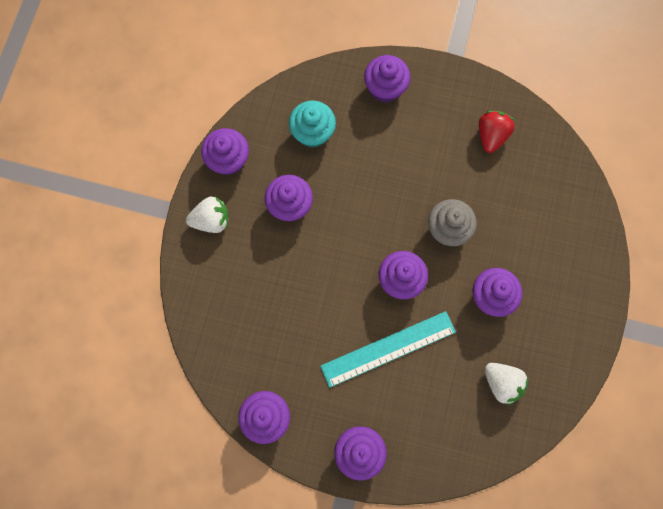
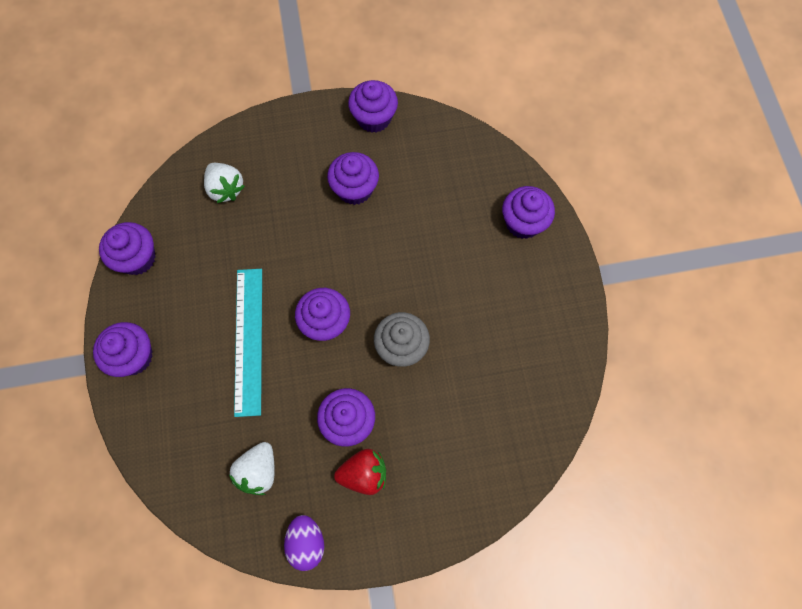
camera: 65 degrees right, 5 degrees down
(211, 220) = (307, 130): white strawberry -> white strawberry (226, 189)
(312, 133) = (439, 177): turquoise cupcake -> none
(388, 349) = (249, 340): turquoise ruler -> turquoise ruler turned 45 degrees clockwise
(491, 136) = (528, 348): red strawberry -> red strawberry (364, 474)
(572, 368) = (306, 542): none -> purple egg

